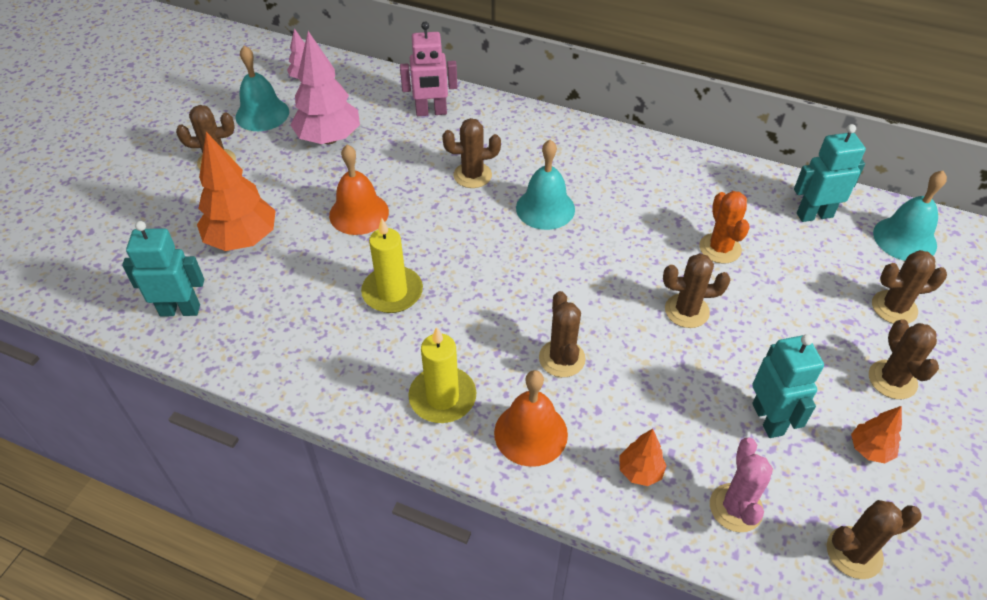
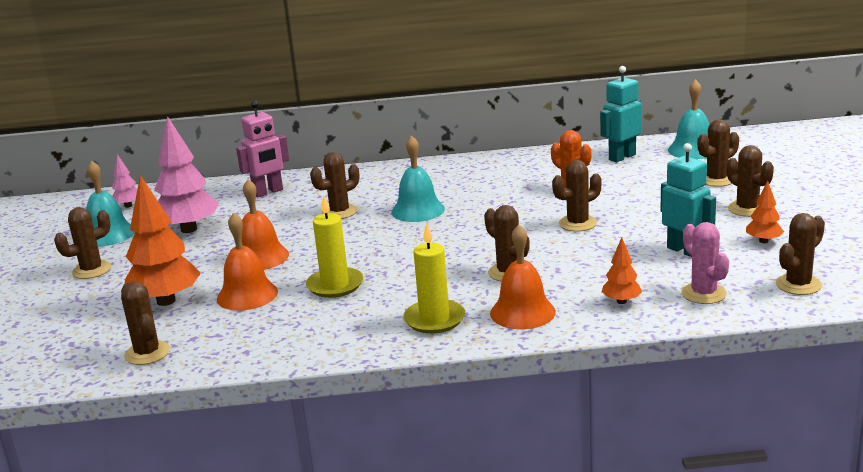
camera: 25 degrees left, 25 degrees down
(180, 310) = (147, 353): turquoise robot -> brown cactus
(311, 266) = (247, 295): none -> orange bell

